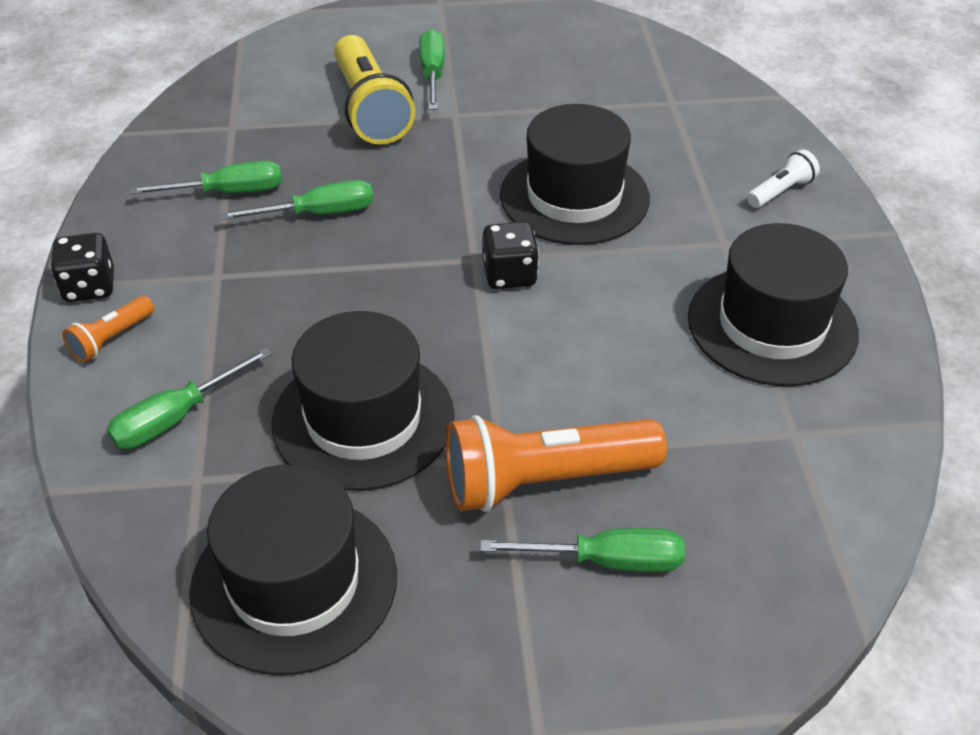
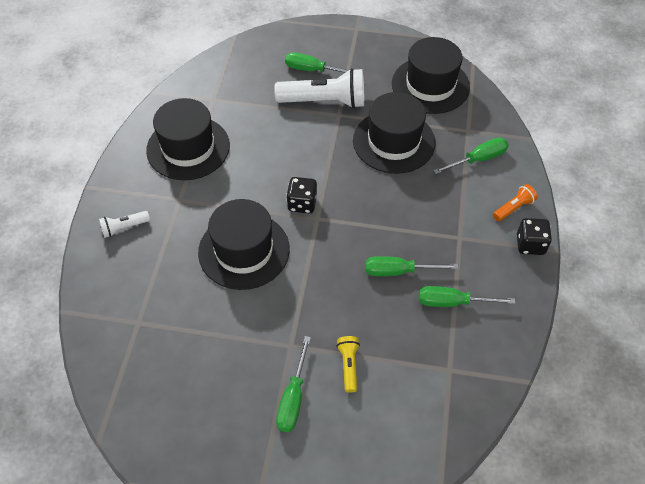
camera: 165 degrees left, 10 degrees up
(370, 109) = (348, 365): yellow flashlight -> yellow flashlight, size x0.48
(544, 481) = (324, 101): orange flashlight -> white flashlight

